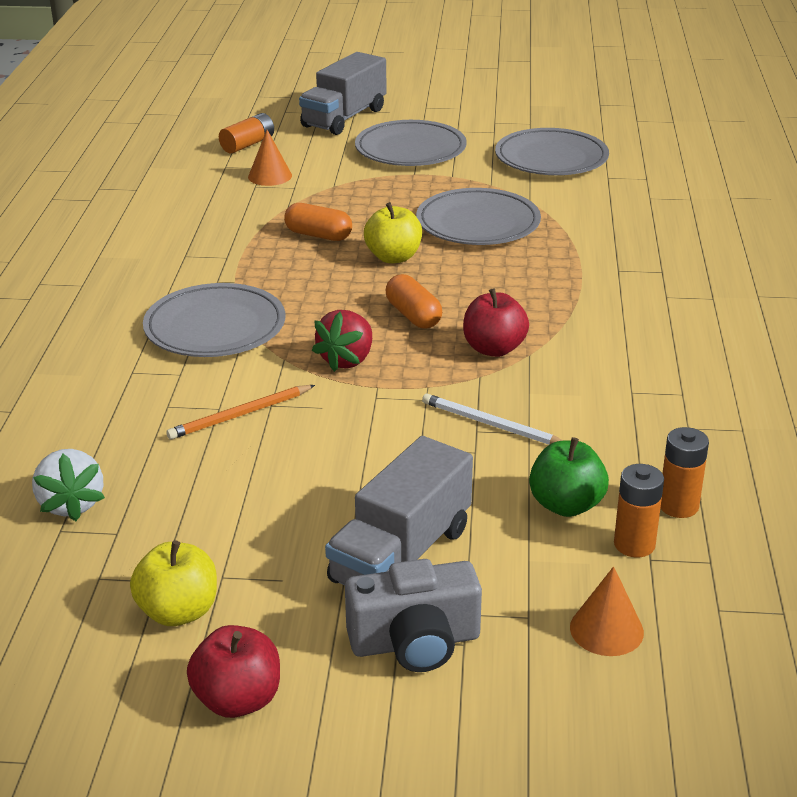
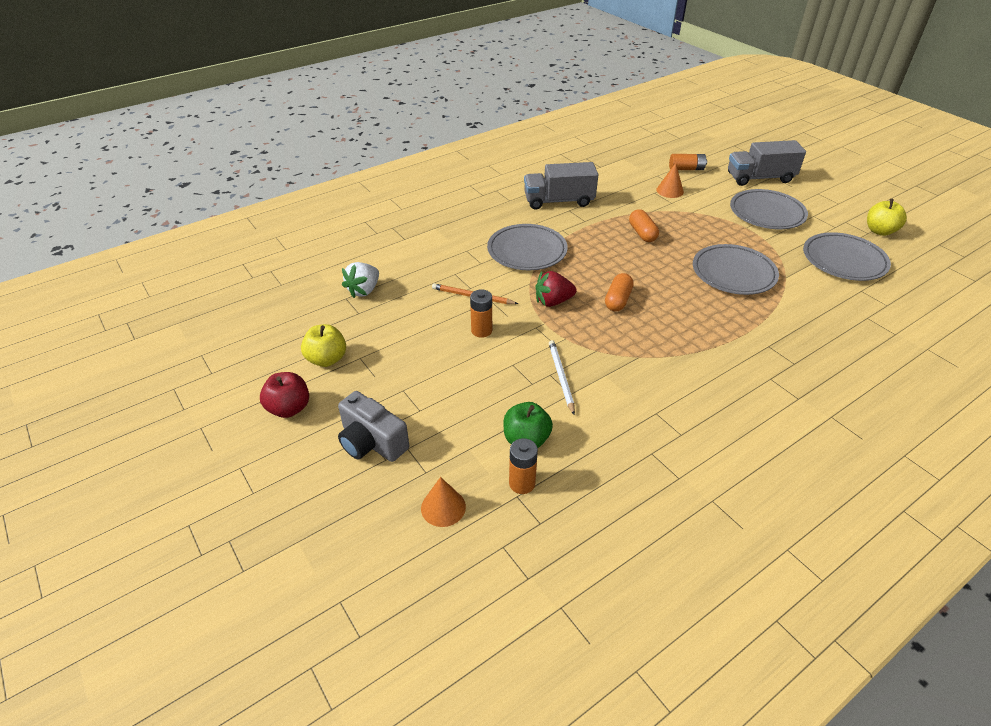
camera: 50 degrees right, 10 degrees up
(393, 257) = (658, 265): yellow apple -> yellow apple (879, 231)
(401, 555) = (427, 403): grey truck -> grey truck (558, 201)
(494, 349) = (626, 342): red apple -> none
(678, 506) = (574, 485): orange battery -> orange battery (481, 330)

